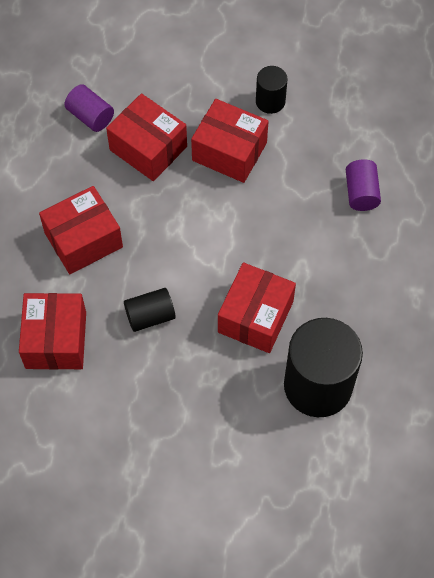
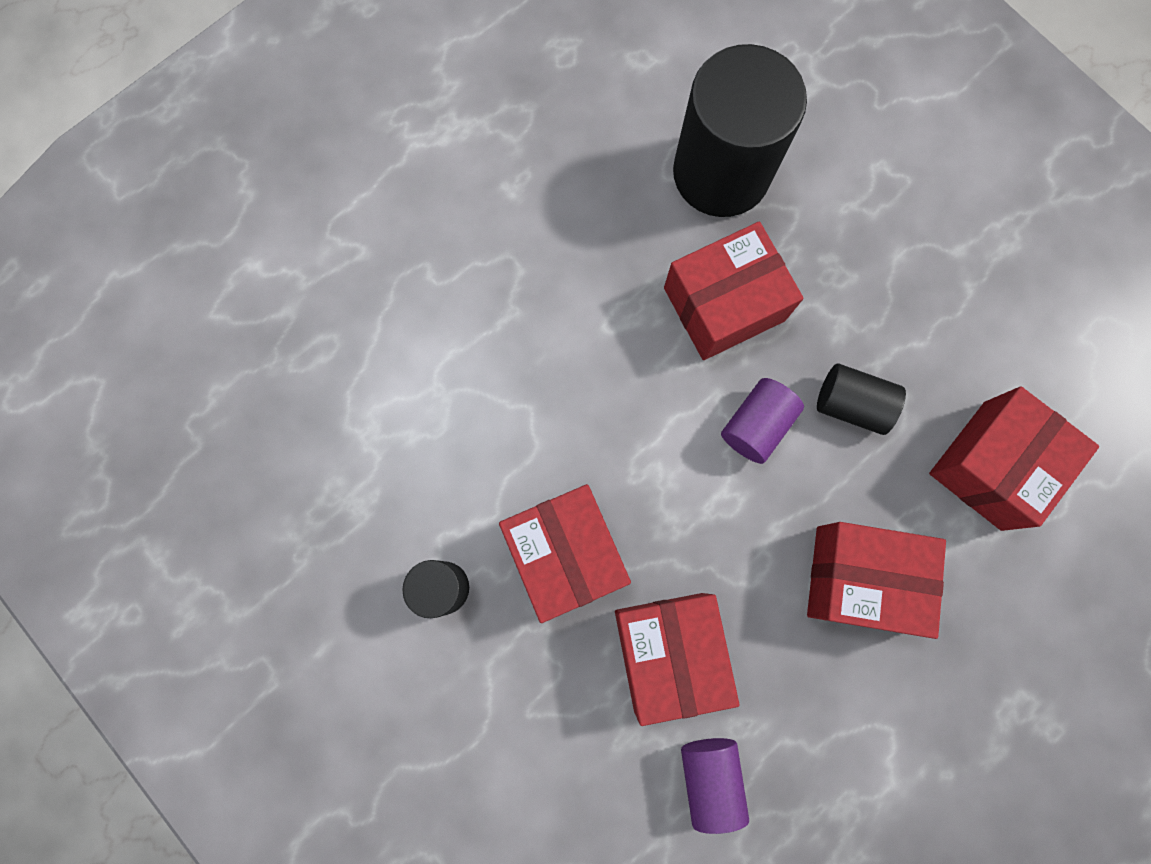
camera: 140 degrees left, 15 degrees up
(361, 193) = (454, 357): purple cylinder -> purple cylinder (756, 425)

